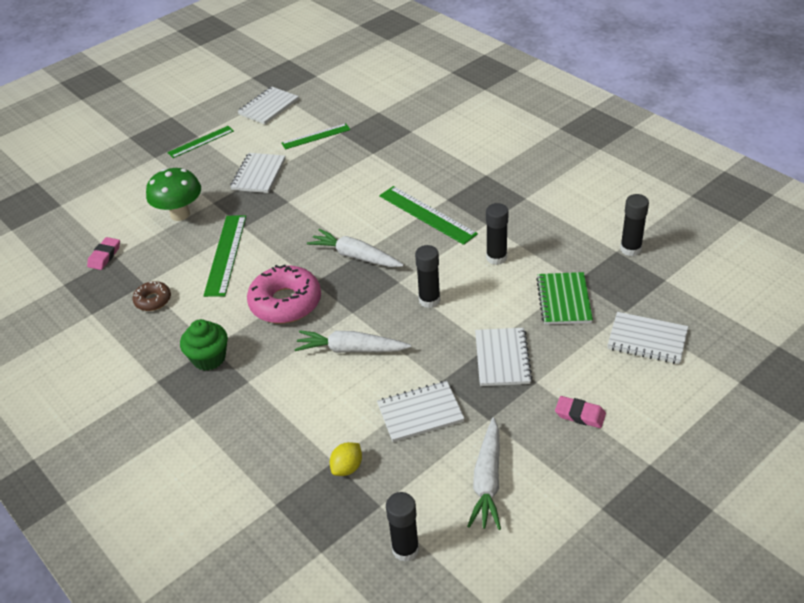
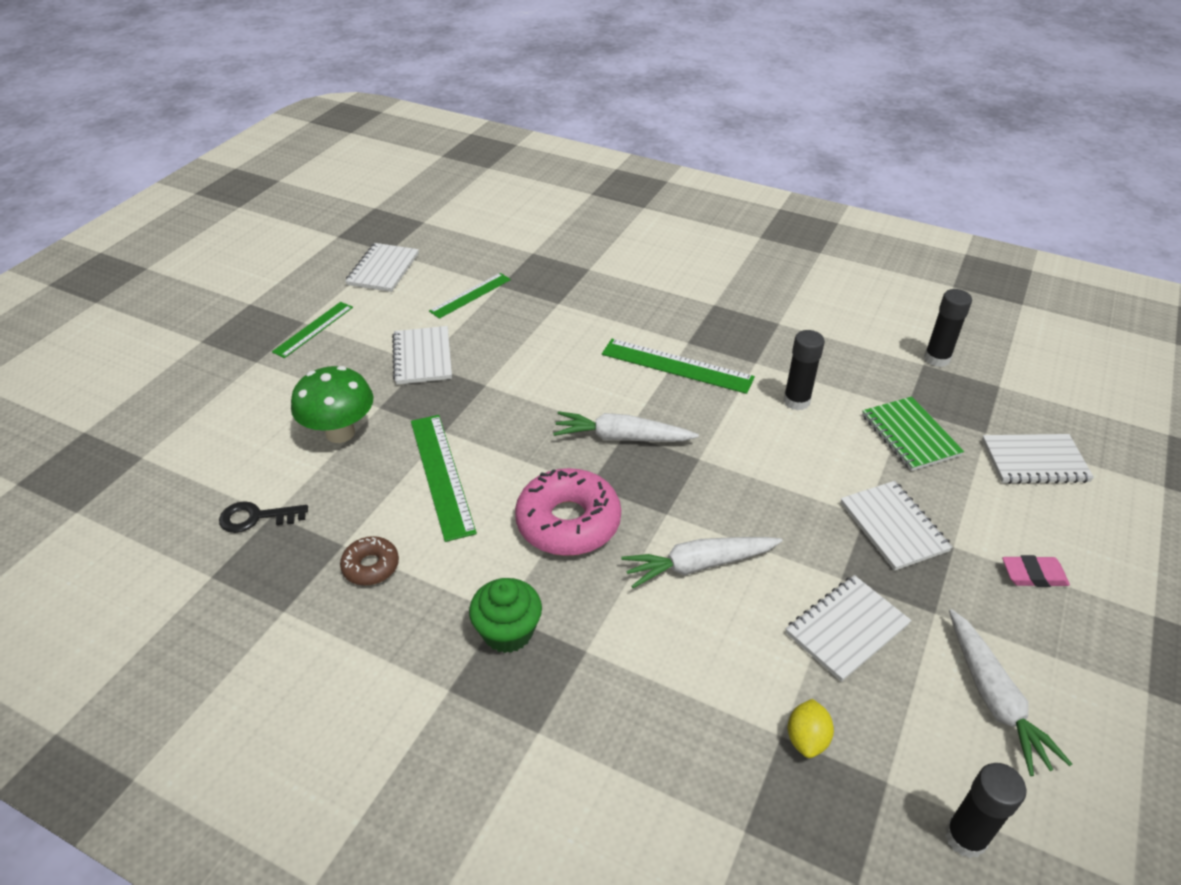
camera: 25 degrees left, 0 degrees up
(104, 256) = (256, 518): pink eraser -> black key
(429, 300) = (754, 473): black glue stick -> none

